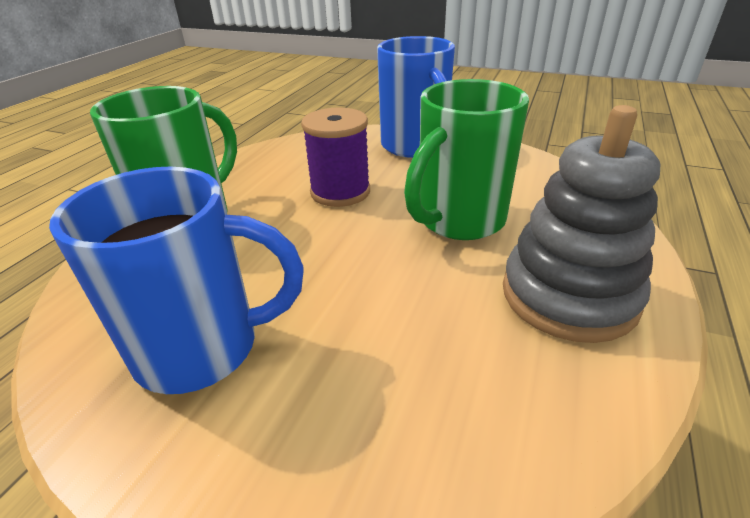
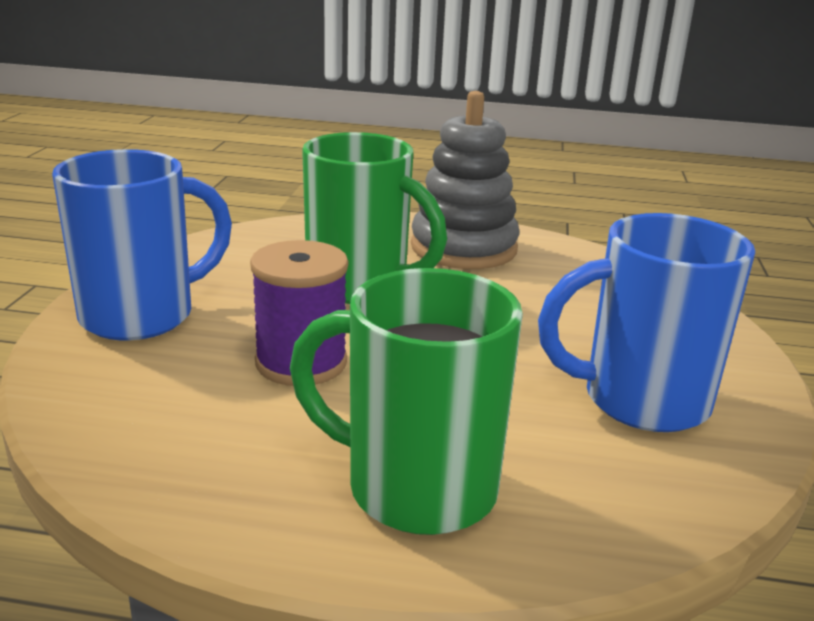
camera: 105 degrees left, 10 degrees down
(202, 349) = (640, 401): blue mug -> blue mug turned 75 degrees counterclockwise

